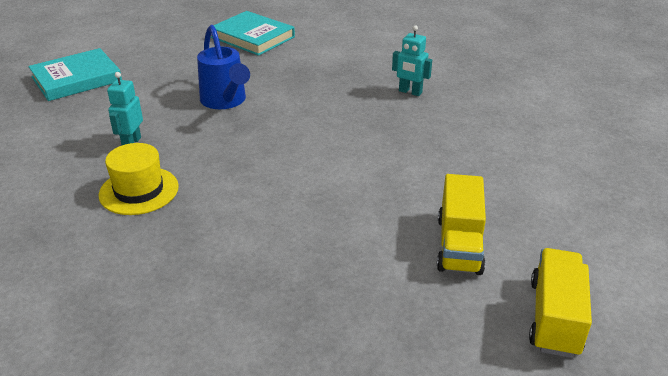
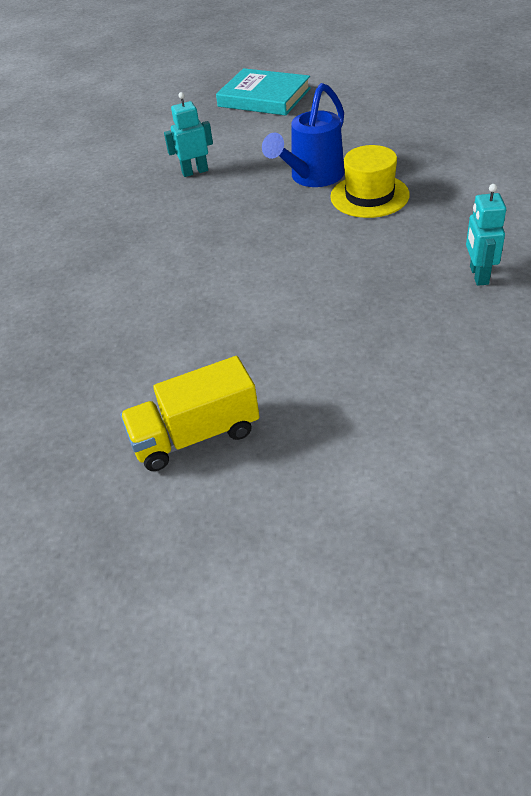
camera: 65 degrees right, 10 degrees up
(139, 191) = (132, 211): yellow hat -> yellow hat (369, 196)
(253, 37) = (459, 128): turquoise book -> none
(554, 318) = (117, 560): yellow truck -> none

